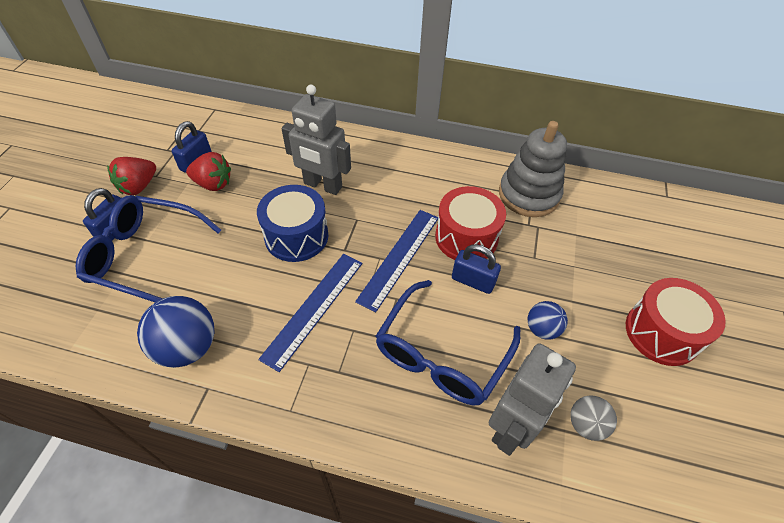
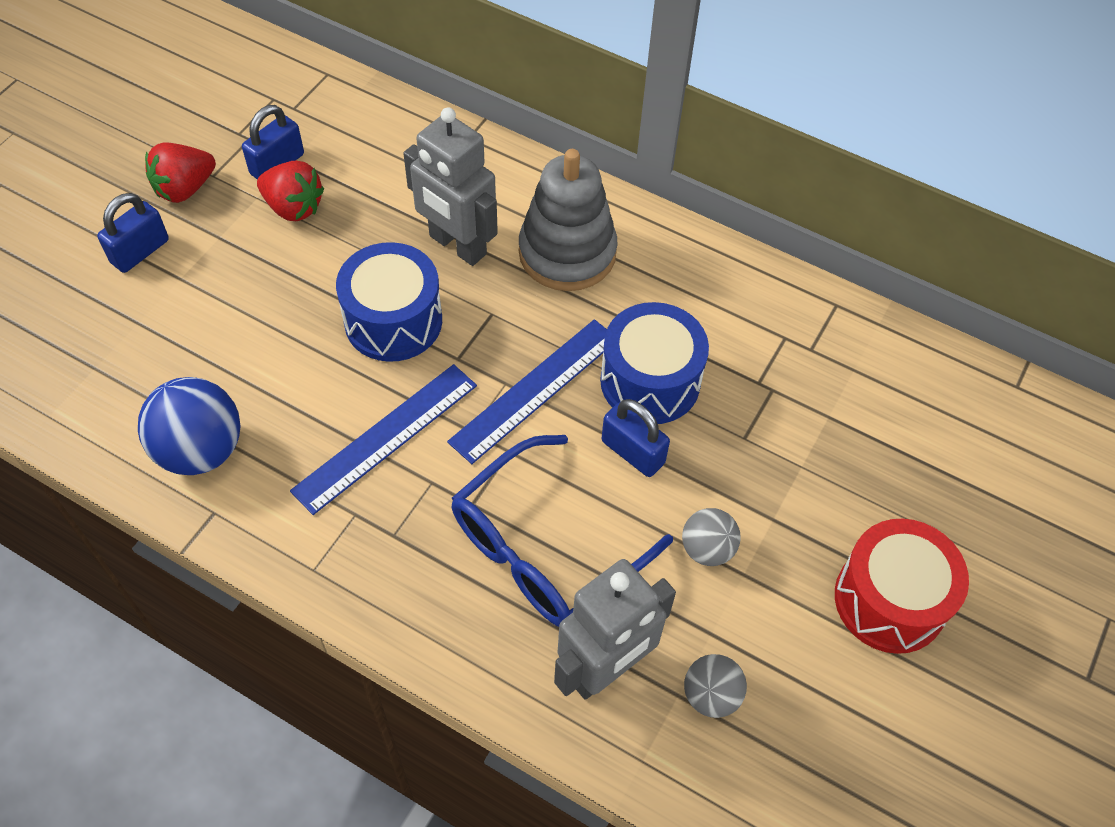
camera: 15 degrees right, 5 degrees up
(145, 256) = (172, 303): blue glasses -> none
(466, 237) = (650, 381): red drum -> blue drum
(528, 195) = (780, 332): grey stacking toy -> grey stacking toy (567, 253)
(542, 329) = (707, 549): blue ball -> grey ball

